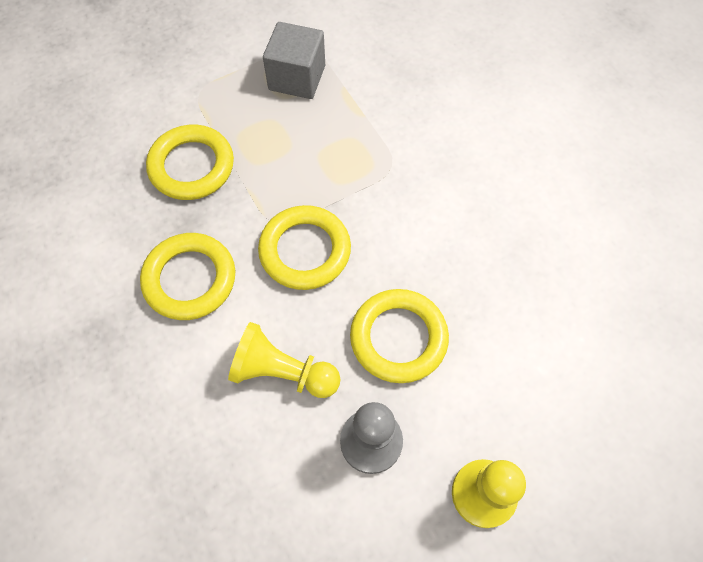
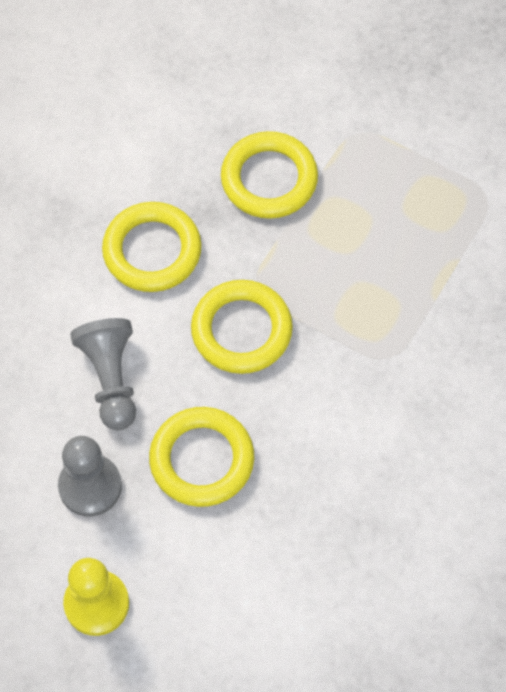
camera: 60 degrees right, 0 degrees up
(283, 372) = (111, 379): yellow pawn -> grey pawn
(297, 78) = (438, 210): grey cube -> none

